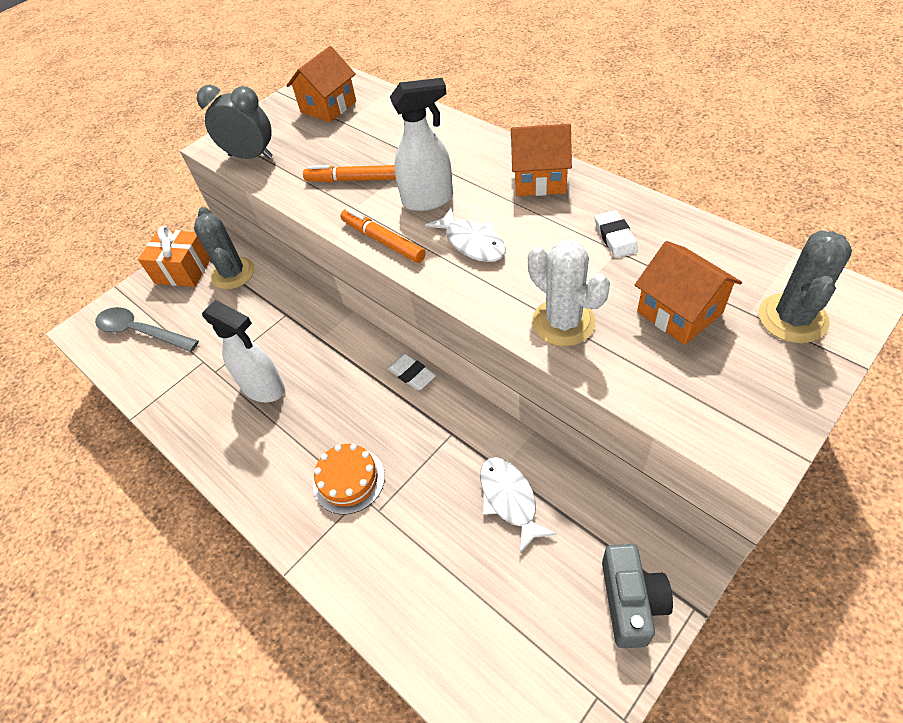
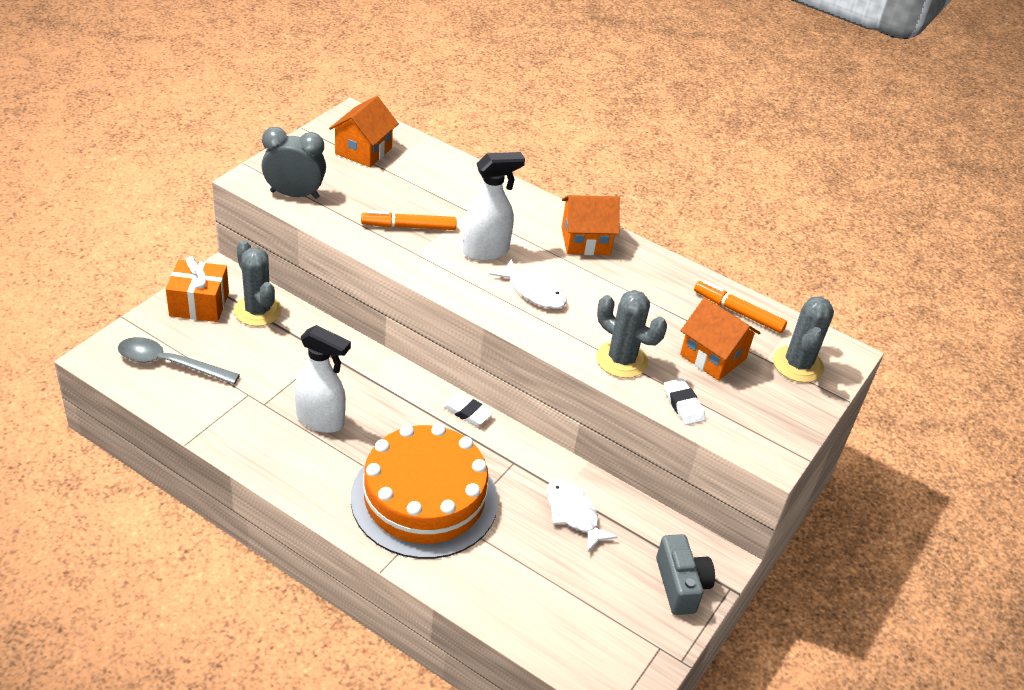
camera: 20 degrees left, 10 degrees down
(348, 480) = (424, 498): orange cake -> orange cake, size x2.18
(383, 241) = (451, 285): orange marker -> orange marker (738, 312)
(563, 322) = (621, 360): white cactus -> grey cactus
(615, 237) = (657, 295): white eraser -> white eraser (683, 405)

